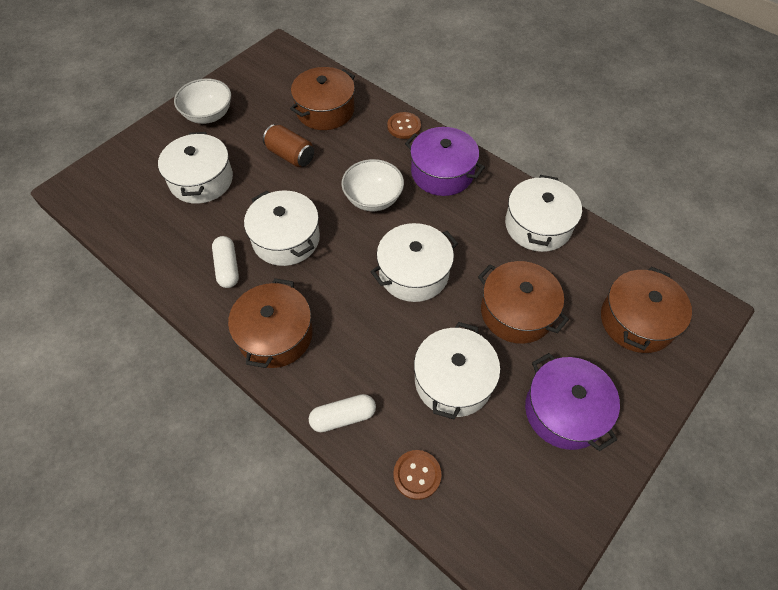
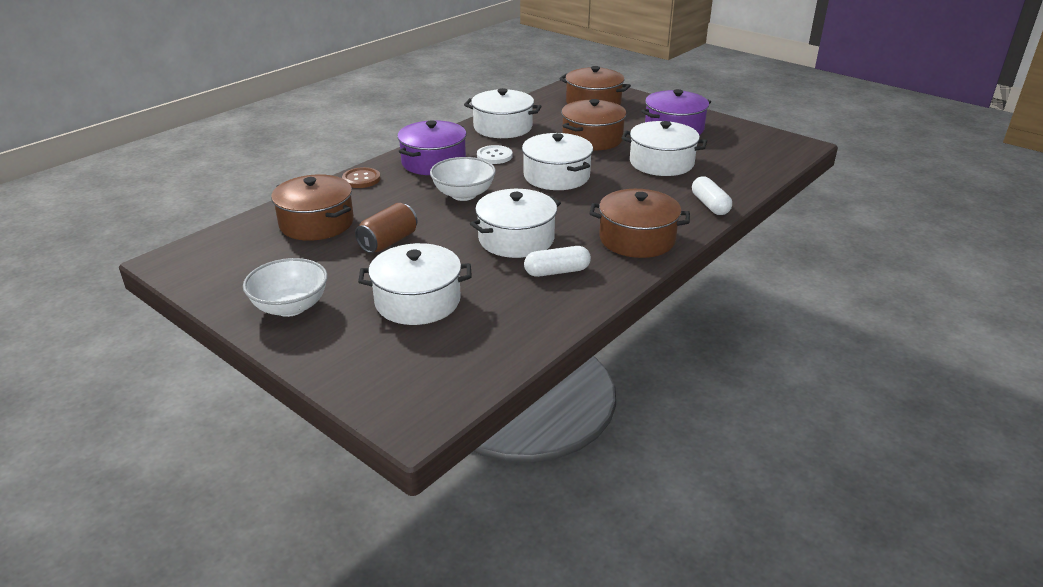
camera: 90 degrees left, 25 degrees down
(417, 475) = (745, 177): brown button -> none
(460, 220) = (494, 156): none -> white button

